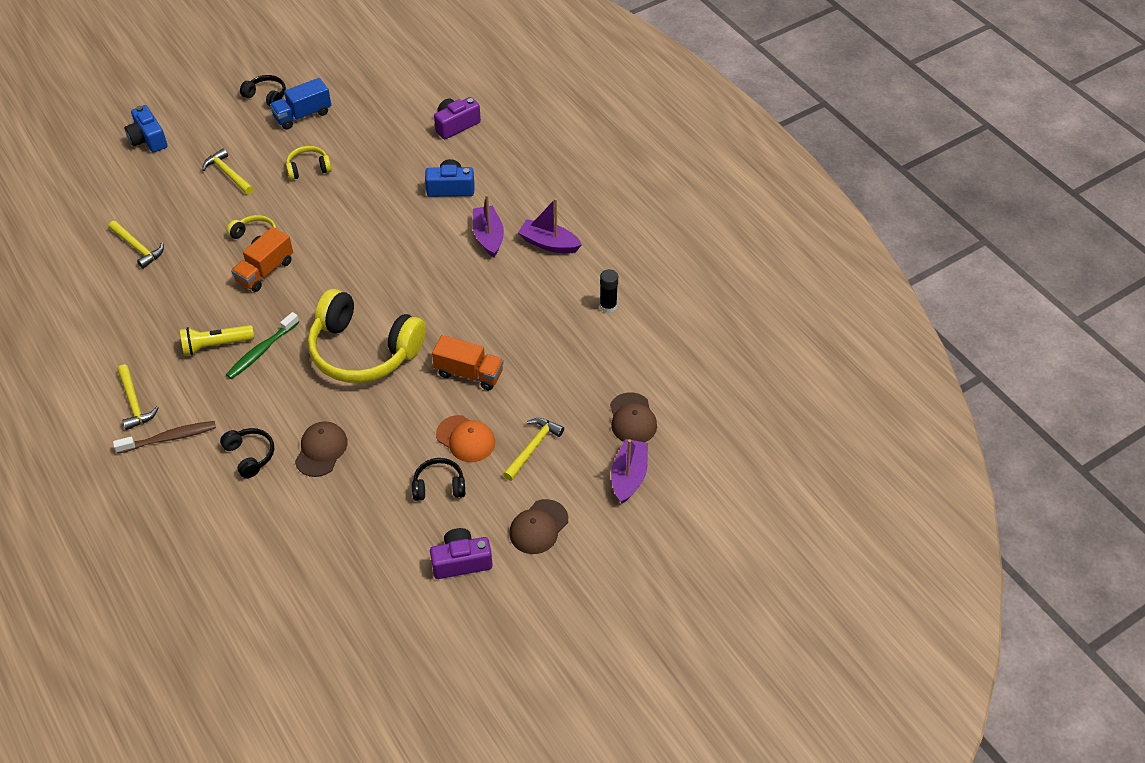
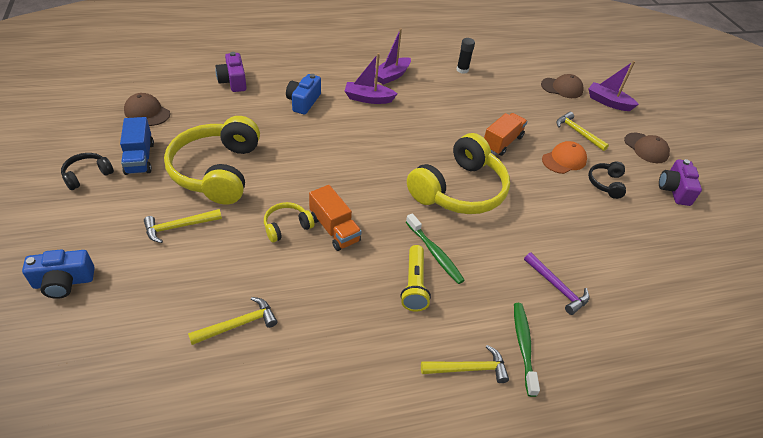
camera: 75 degrees left, 5 degrees down
(169, 438) = (523, 346): brown toothbrush -> green toothbrush
(250, 455) = (557, 287): black headphones -> purple hammer
(308, 168) = (217, 171): yellow headphones -> yellow headphones, size x2.21
(321, 450) = (560, 239): brown cap -> brown cap (147, 112)

